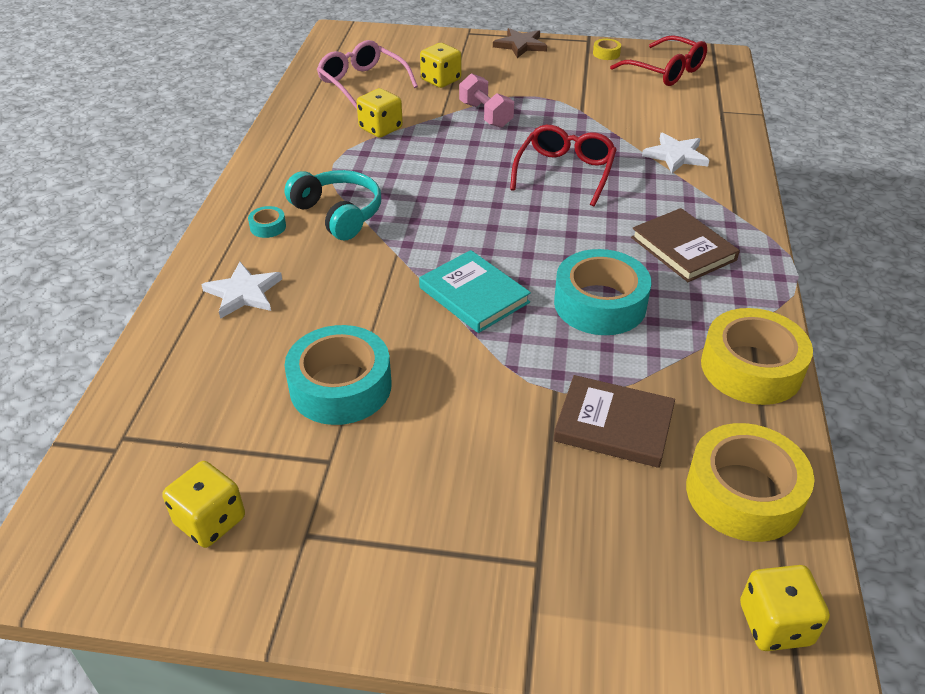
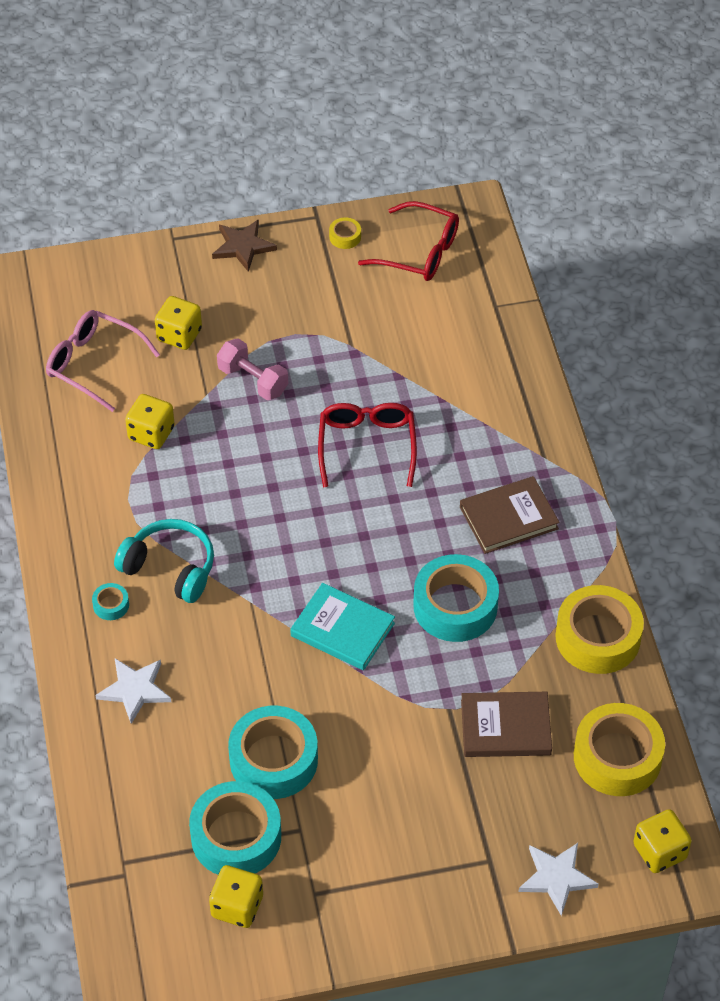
camera: 20 degrees left, 10 degrees up
(256, 447) = (236, 837): none -> turquoise tape
(676, 155) = (467, 390): white star -> white star (556, 878)
(683, 248) = (508, 518): brown book -> brown book turned 60 degrees counterclockwise

